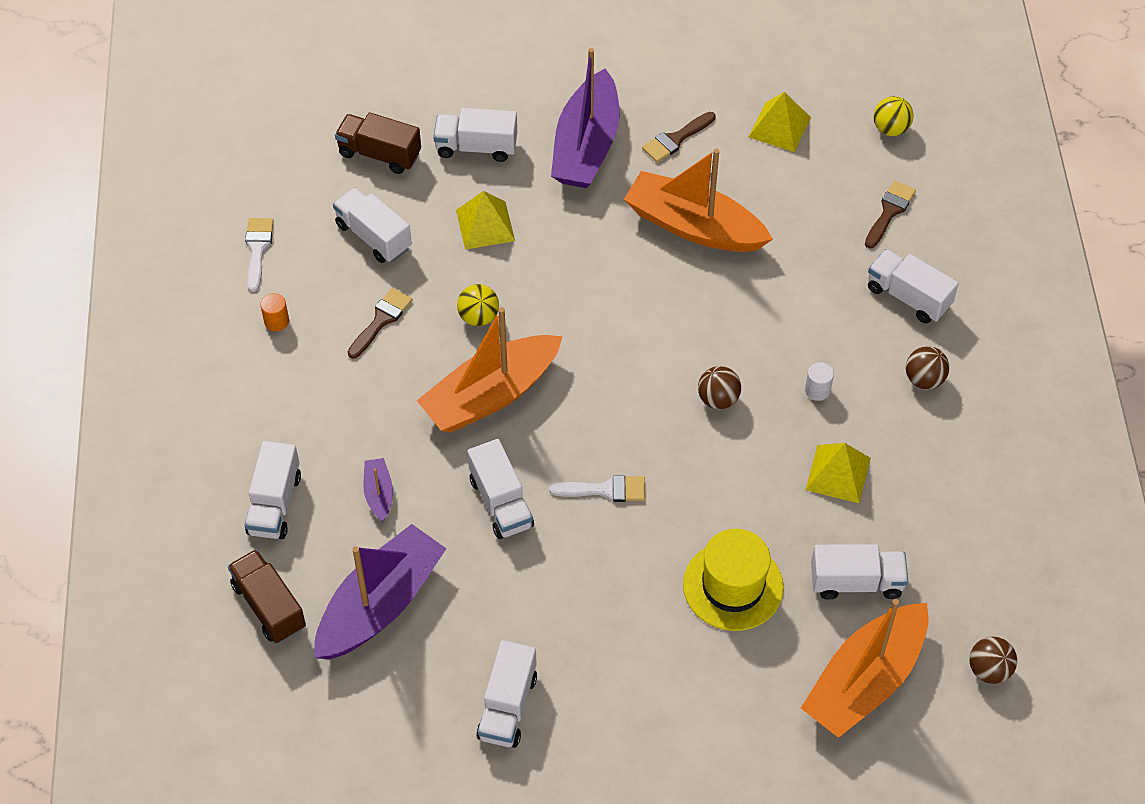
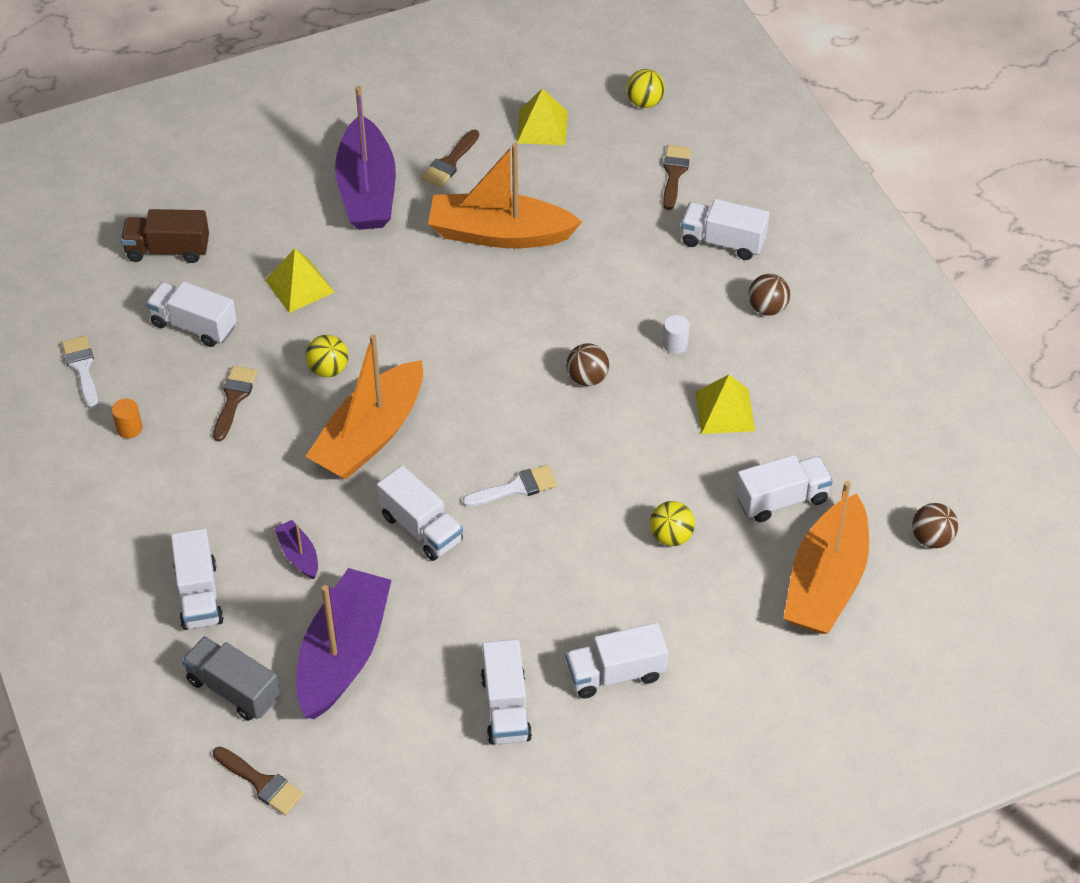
camera: 20 degrees left, 5 degrees down
(258, 705) = (261, 783): none -> brown brush
(269, 606) = (233, 689): brown truck -> grey truck
(476, 147) = (261, 219): white truck -> white truck (615, 674)
(733, 586) = (671, 536): yellow hat -> yellow ball

